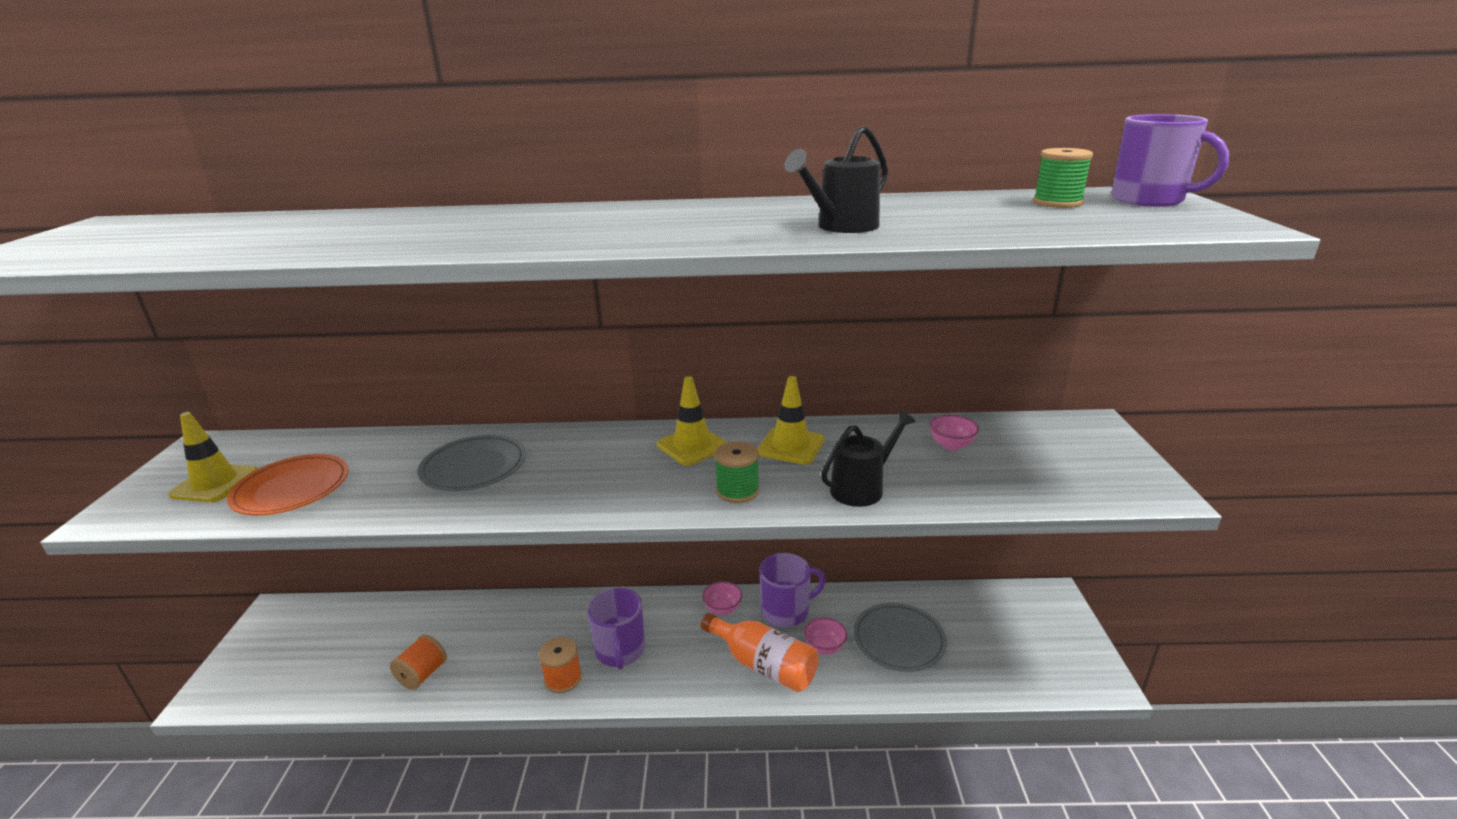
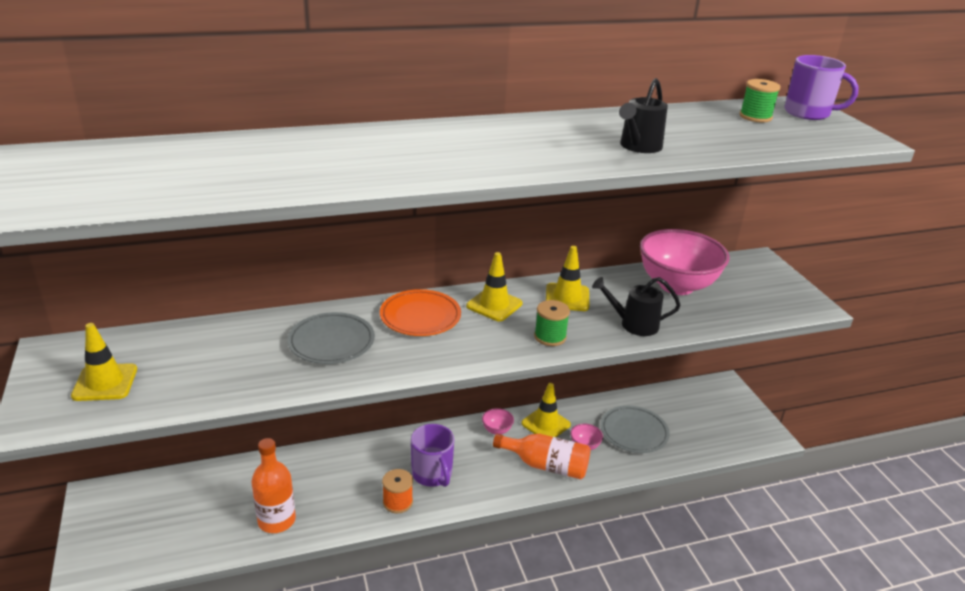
camera: 20 degrees left, 5 degrees up
(292, 489) = (185, 379): orange plate -> orange plate (420, 316)
(422, 674) = (276, 520): orange spool -> orange bottle
(786, 611) = (545, 424): purple mug -> yellow traffic cone
(862, 488) = (634, 324): black watering can -> black watering can turned 120 degrees counterclockwise
(951, 445) = (676, 285): pink bowl -> pink bowl, size x2.50

